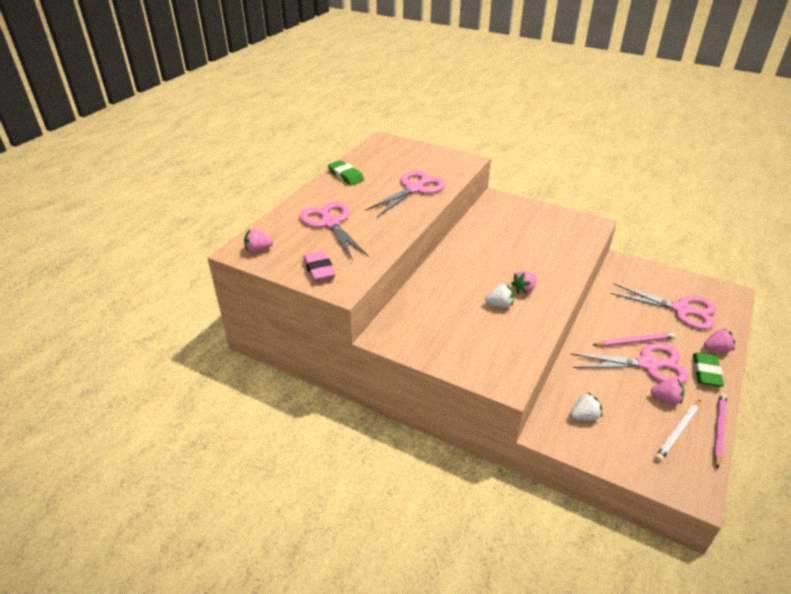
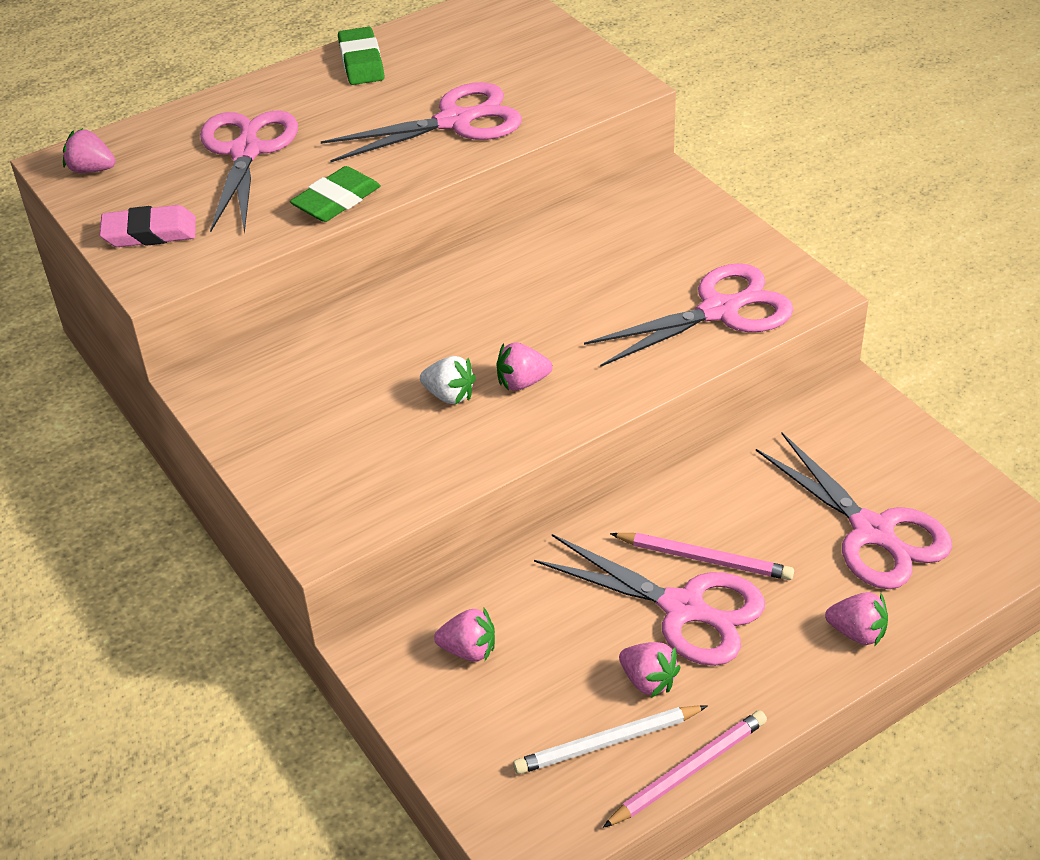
camera: 30 degrees right, 5 degrees up
(319, 269) = (149, 233): pink eraser -> pink eraser turned 75 degrees clockwise
(569, 239) = (719, 311): none -> pink scissors
(584, 416) = (469, 650): white strawberry -> pink strawberry
(706, 372) = (783, 665): green eraser -> green eraser (336, 200)

